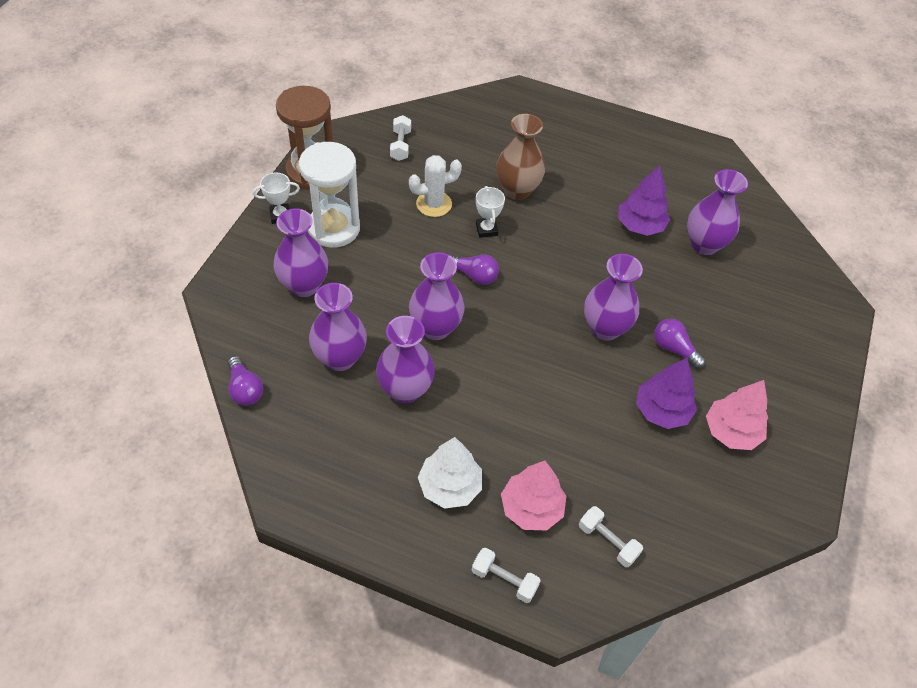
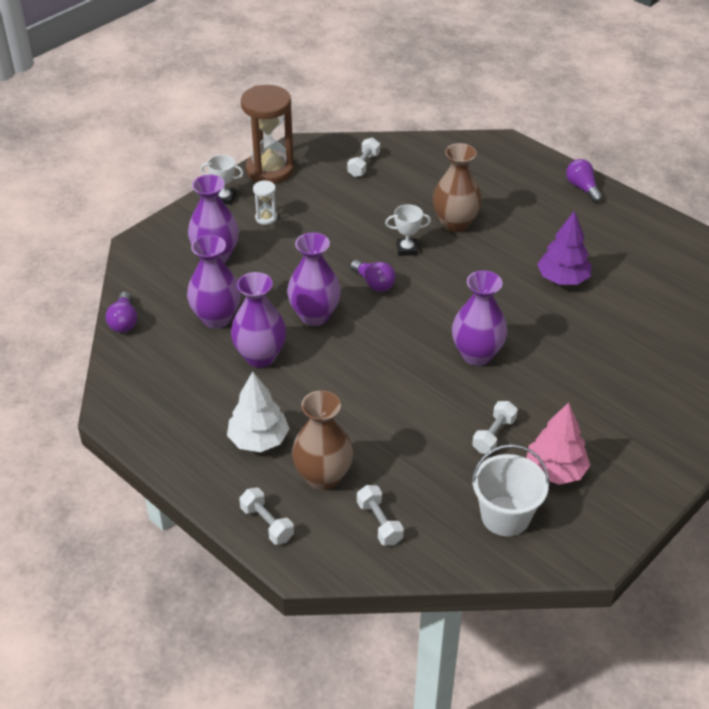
camera: 25 degrees right, 10 degrees down
(334, 228) = (266, 218): white hourglass -> white hourglass, size x0.44
(434, 204) = (368, 218): white cactus -> none
(486, 229) = (407, 249): white trophy -> white trophy turned 75 degrees clockwise
(531, 508) = (323, 477): pink tree -> brown vase
(662, 411) = (494, 435): purple tree -> white dumbbell
(674, 349) = (536, 388): purple light bulb -> purple light bulb (582, 188)
(704, 244) = (621, 309): purple vase -> none
(713, 495) = (505, 516): none -> white bucket

